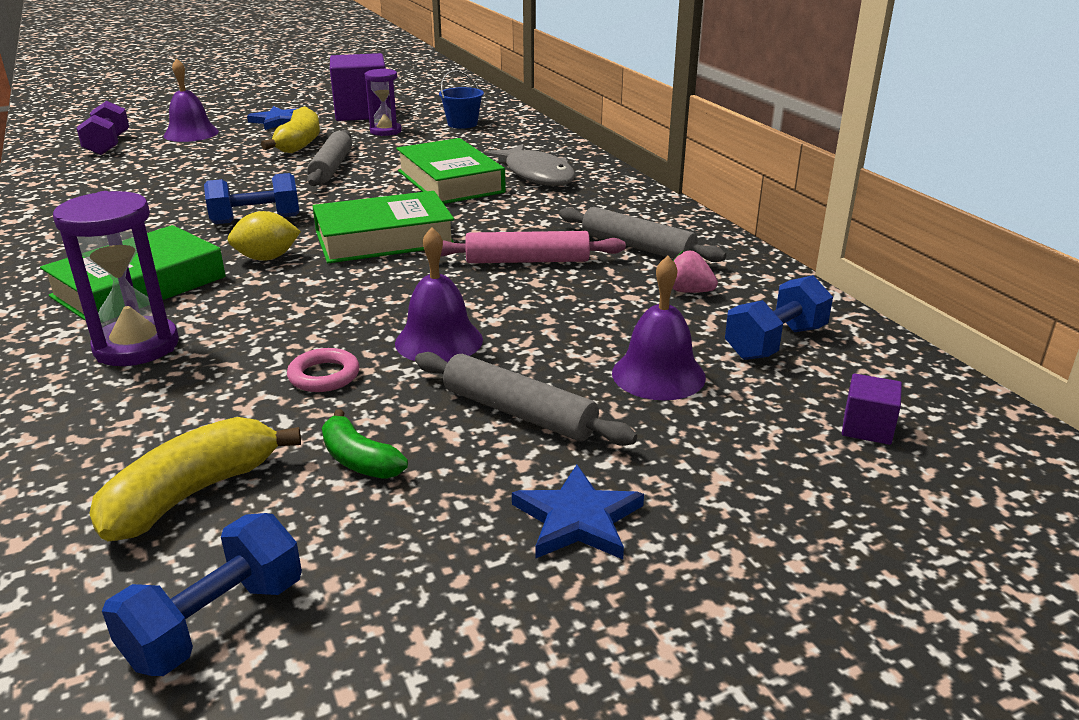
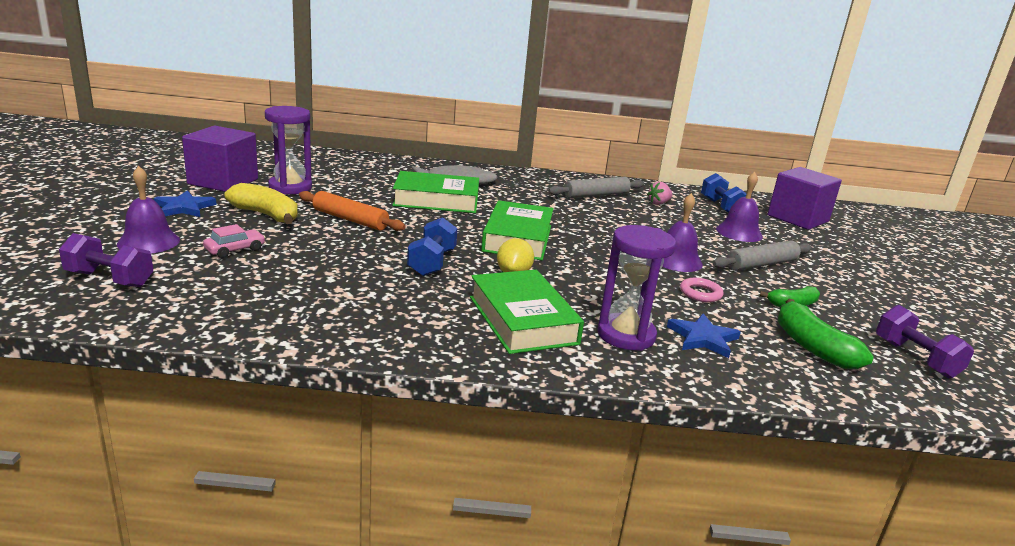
camera: 65 degrees left, 5 degrees down
(192, 494) = (812, 347): yellow banana -> green banana
(204, 156) = (235, 250): none -> pink car
(215, 622) = (915, 358): blue dumbbell -> purple dumbbell
(332, 167) = (350, 219): grey rolling pin -> orange rolling pin
(385, 131) = (290, 187): purple hourglass -> purple hourglass, size x1.52
(462, 124) = (317, 167): blue bucket -> none
(527, 261) = (590, 218): pink rolling pin -> none
(577, 519) = (850, 277): blue star -> blue star (703, 338)
(867, 428) = (798, 218): purple cube -> purple cube, size x2.31

